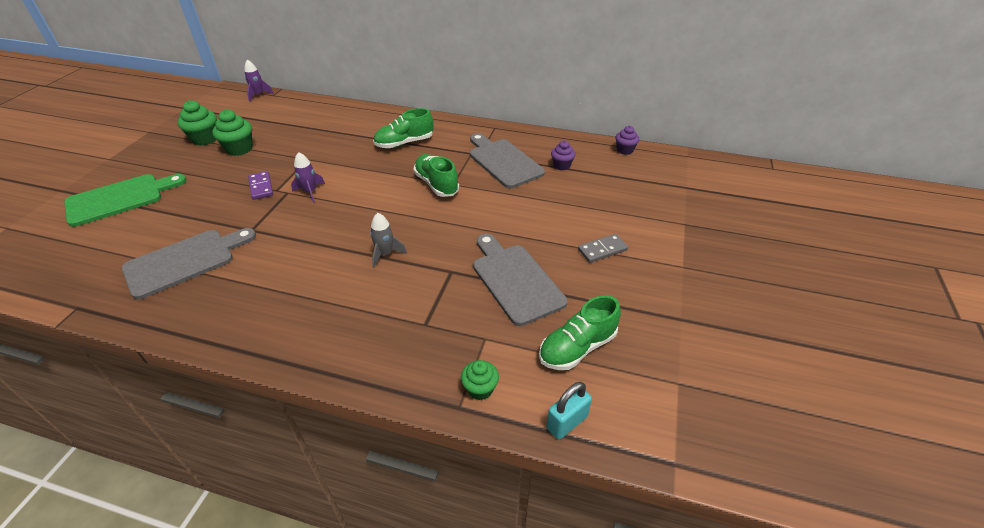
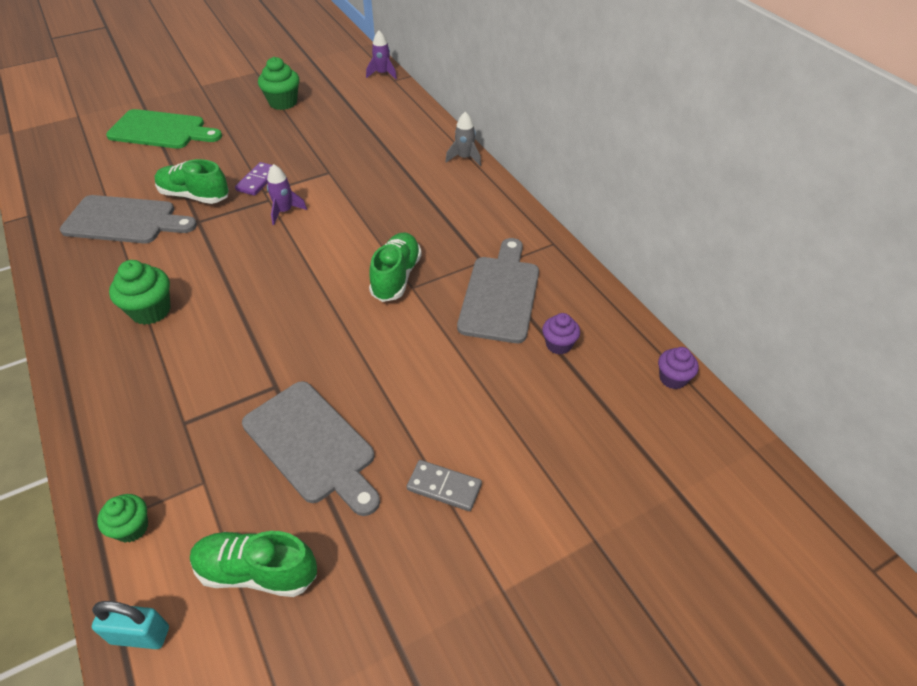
camera: 45 degrees right, 5 degrees up
(239, 149) = (293, 128): green cupcake -> green cupcake (151, 310)
(385, 254) = (252, 323): grey rocket -> grey rocket (464, 158)
(404, 143) = (434, 206): green shoe -> green shoe (194, 196)
(515, 280) = (312, 445): grey cutting board -> grey cutting board turned 120 degrees clockwise

